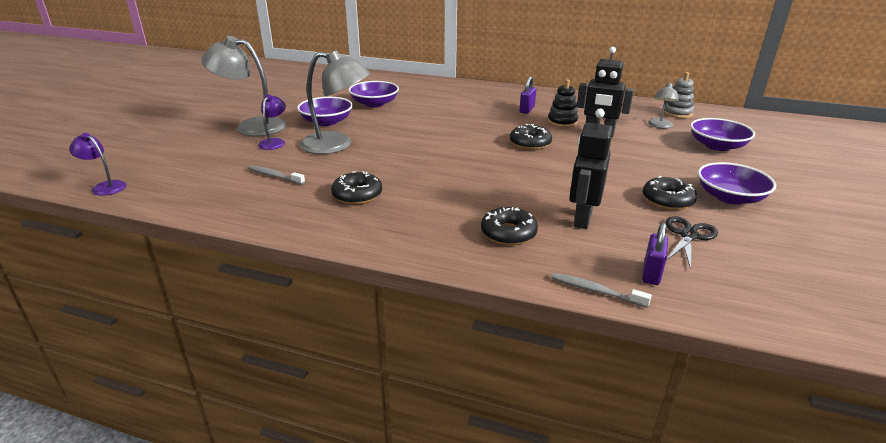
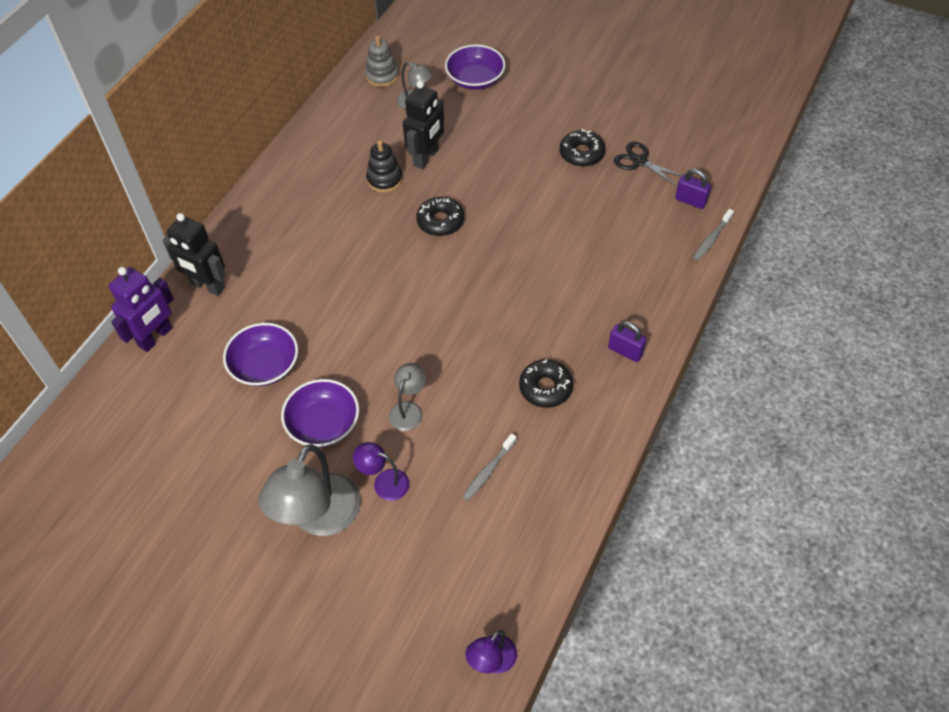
camera: 80 degrees left, 25 degrees up
(336, 145) = (409, 410): grey lamp -> grey lamp, size x0.52
(393, 79) = (156, 337): none -> purple robot
(508, 233) = (629, 275): black donut -> none
(527, 110) = (335, 203): purple padlock -> purple padlock (625, 351)
(582, 219) = (608, 219): black robot -> black robot (207, 286)
(730, 197) = (580, 112): purple bowl -> none

